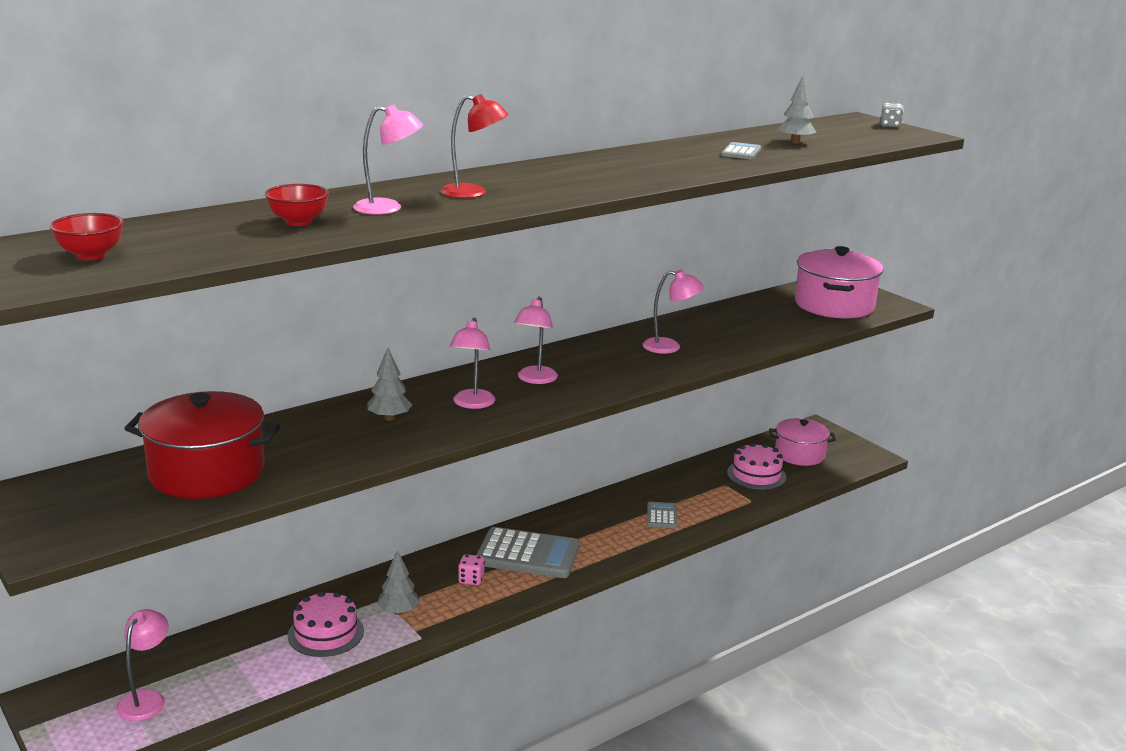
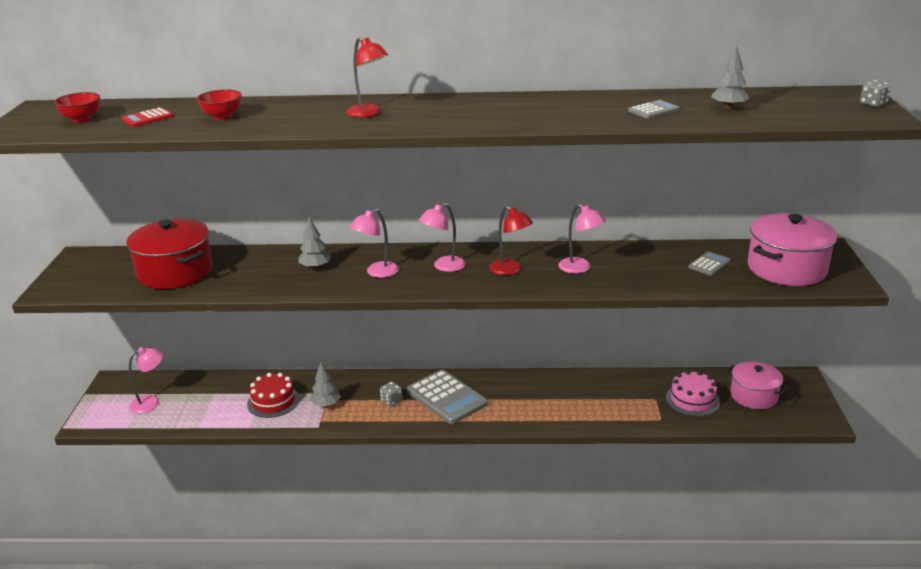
camera: 40 degrees right, 5 degrees up
(193, 239) = (148, 118): none -> red calculator
(326, 633) = (273, 401): pink cake -> red cake
(388, 208) = (292, 116): pink lamp -> none
(471, 579) = (391, 401): pink dice -> grey dice
(607, 365) = (510, 270): none -> red lamp
(661, 516) = (574, 405): grey calculator -> grey calculator (709, 264)

